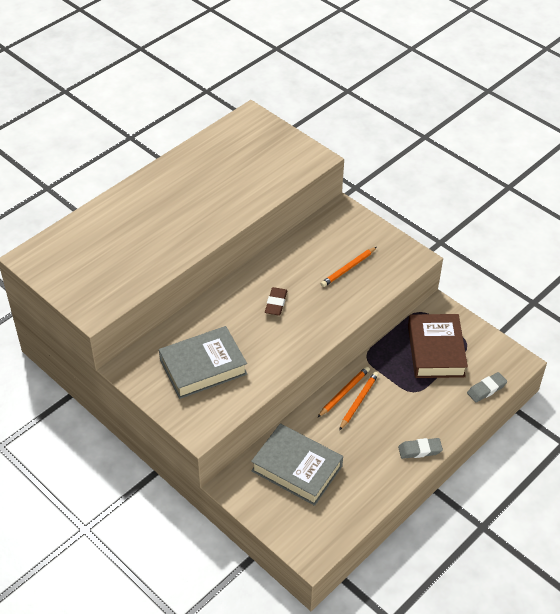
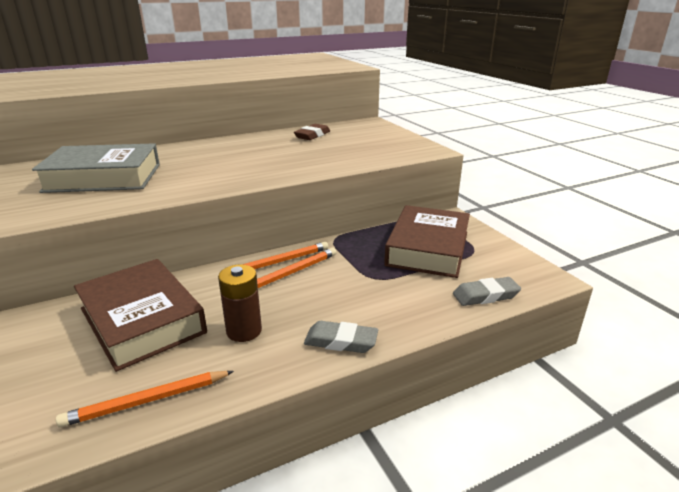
camera: 20 degrees right, 20 degrees down
(276, 303) = (241, 154): brown eraser -> brown eraser (312, 135)
(297, 468) = (142, 320): grey book -> brown book
(348, 268) = (345, 147): orange pencil -> orange pencil (147, 401)
(362, 458) = (244, 331): none -> brown battery

